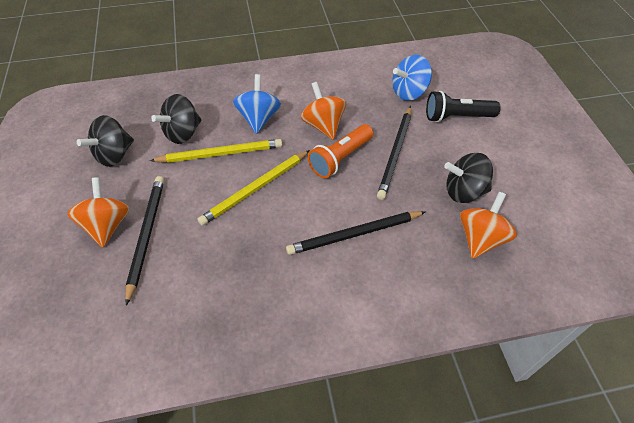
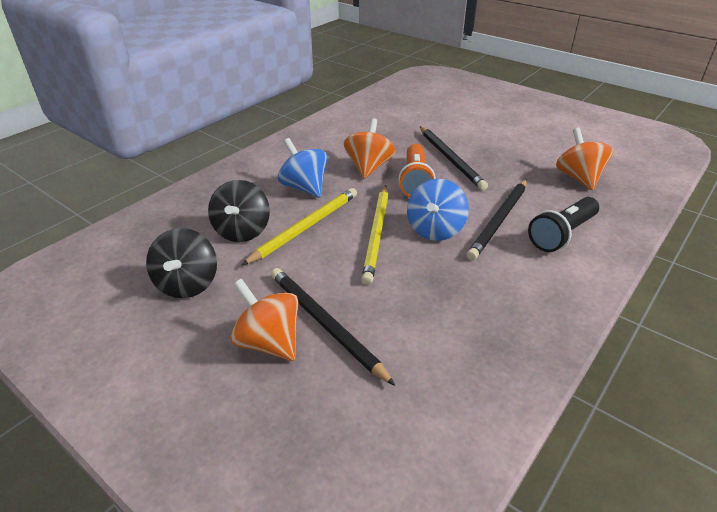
camera: 40 degrees left, 15 degrees down
(323, 125) = (368, 167): orange spinning top -> orange spinning top turned 75 degrees clockwise
(409, 92) = (403, 121): blue spinning top -> blue spinning top (435, 230)
(457, 117) = (459, 121): black flashlight -> black flashlight (562, 234)
(463, 191) = (528, 158): black spinning top -> none

